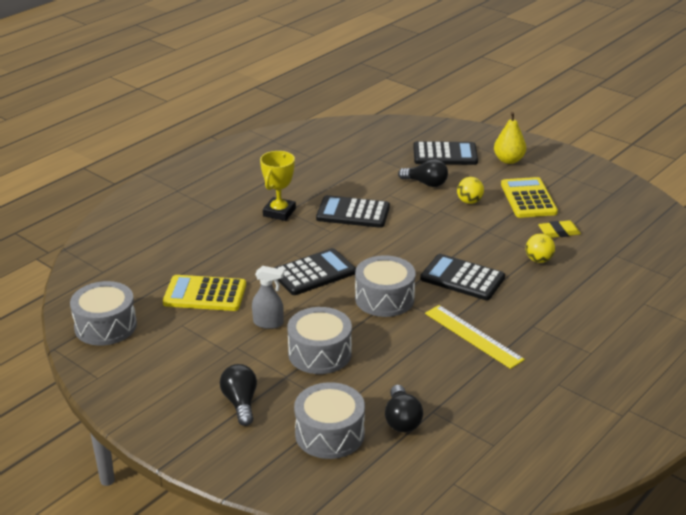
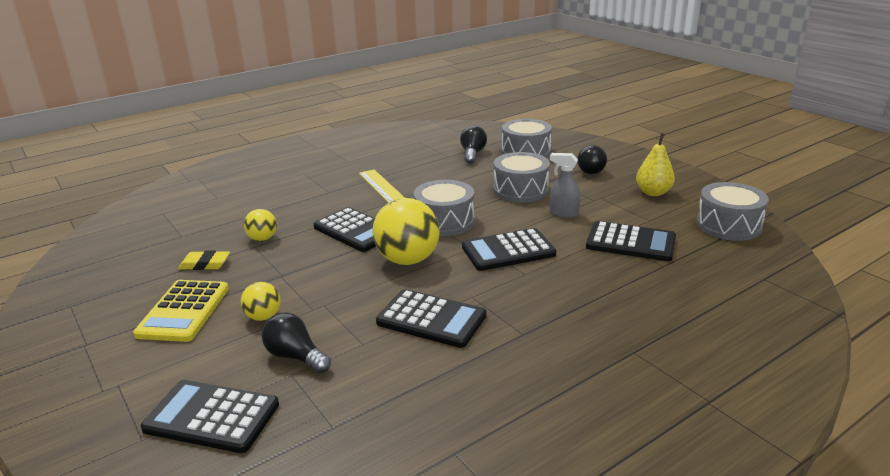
camera: 165 degrees left, 5 degrees down
(205, 294) = (630, 242): yellow calculator -> black calculator
(279, 212) = (536, 333): yellow trophy -> none
(396, 254) = (407, 260): none -> yellow ball
(508, 160) = (125, 386): yellow pear -> yellow pear (653, 192)

